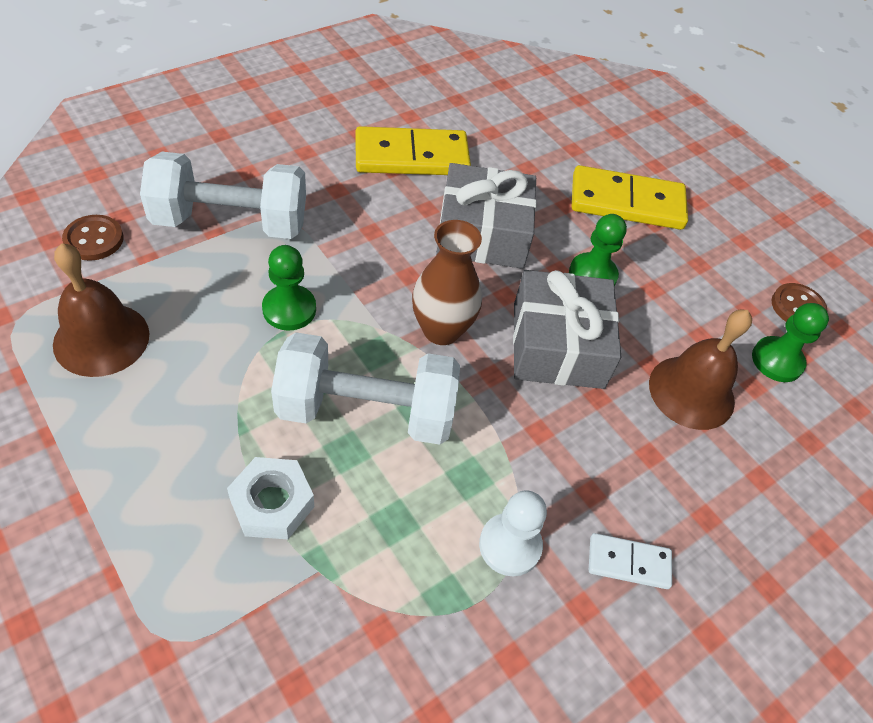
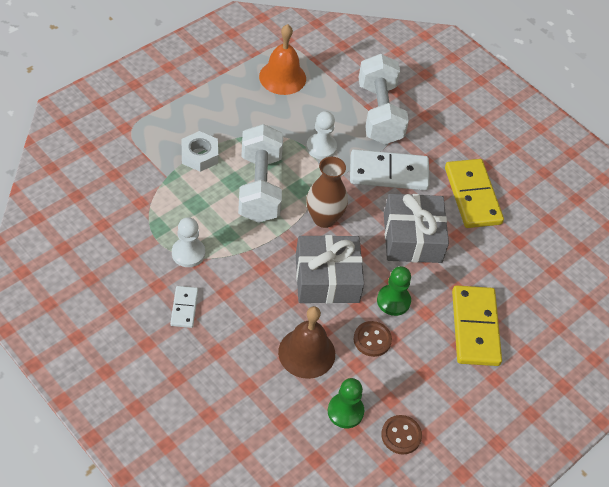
camera: 85 degrees right, 0 degrees up
(94, 239) = (347, 61): brown button -> brown button (372, 339)
(101, 339) = (282, 77): brown bell -> orange bell
(289, 309) = (321, 147): green pawn -> white pawn
(358, 235) = (388, 173): none -> white domino

